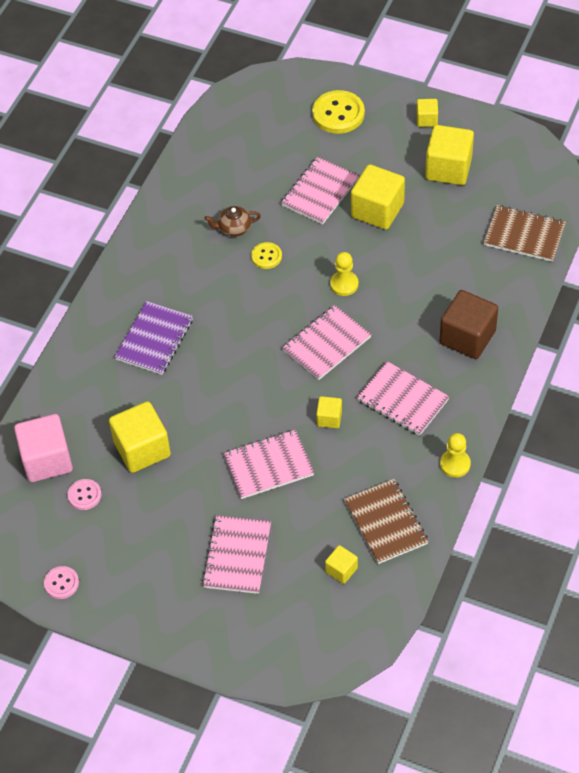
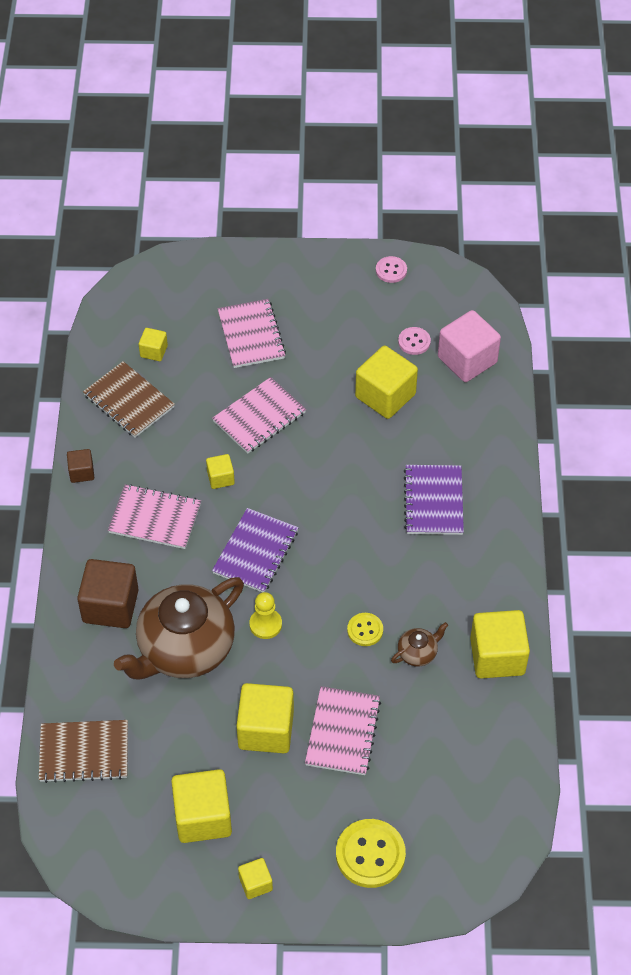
camera: 155 degrees right, 0 degrees up
(175, 208) = (497, 656): none -> yellow cube
(327, 344) = (255, 552): pink notebook -> purple notebook
(417, 285) = (184, 649): none -> brown teapot
(455, 464) = (81, 472): yellow pawn -> brown cube

